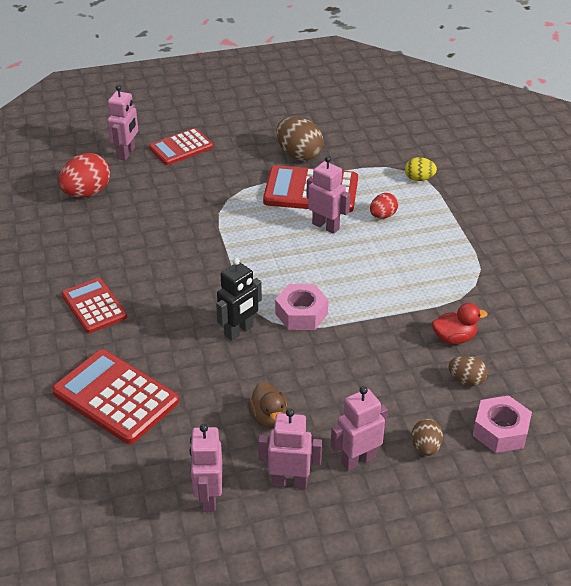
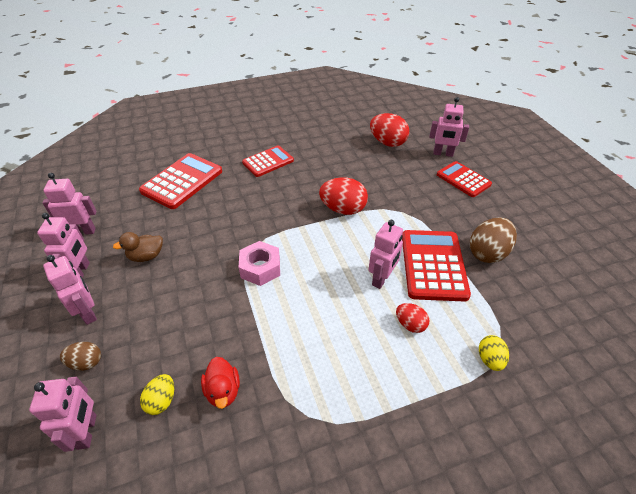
camera: 85 degrees right, 5 degrees up
(213, 243) = (343, 209): none -> red egg
(239, 331) = (241, 232): black robot -> none
(466, 380) = (162, 401): brown egg -> yellow egg
(500, 431) = (87, 431): pink nut -> pink robot

